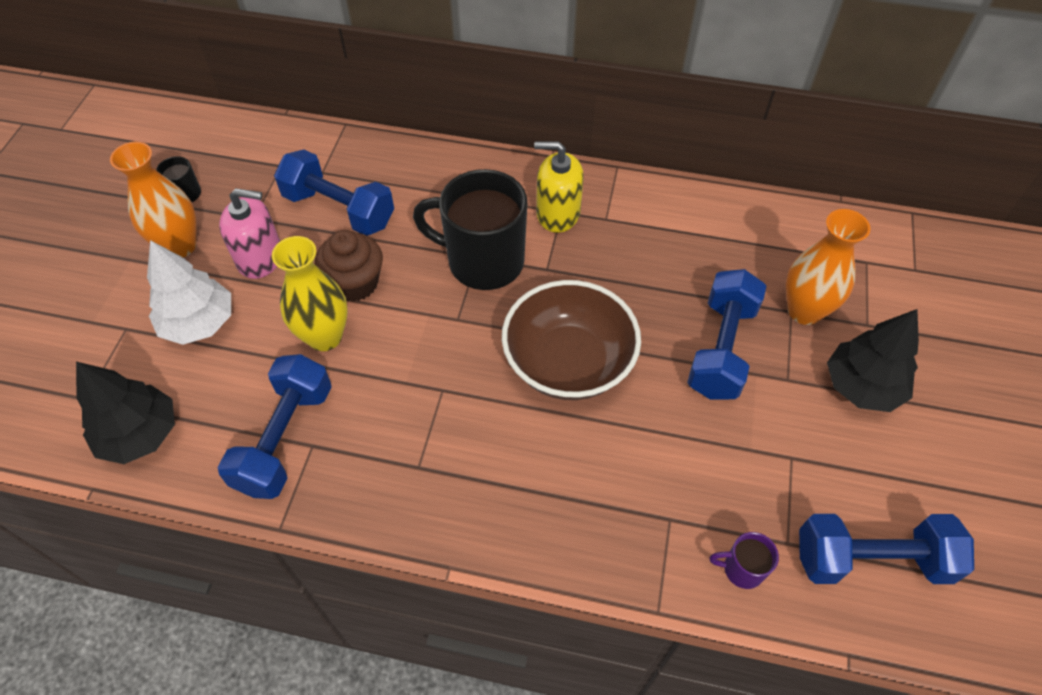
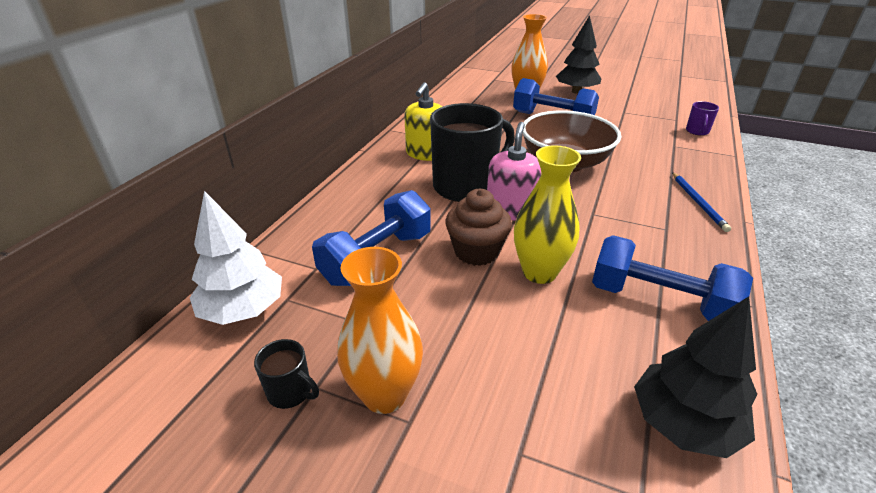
camera: 80 degrees left, 20 degrees down
(199, 323) = (516, 370): white tree -> white tree (243, 310)
(260, 258) = (427, 317): pink soap dispenser -> pink soap dispenser (511, 210)
(483, 261) = (466, 186): black mug -> black mug turned 150 degrees counterclockwise
(487, 517) = (698, 203): none -> blue pencil
(871, 560) = (678, 104): blue dumbbell -> none

